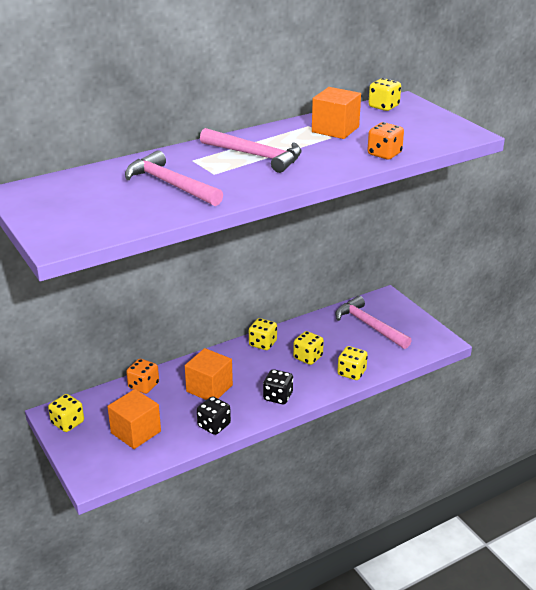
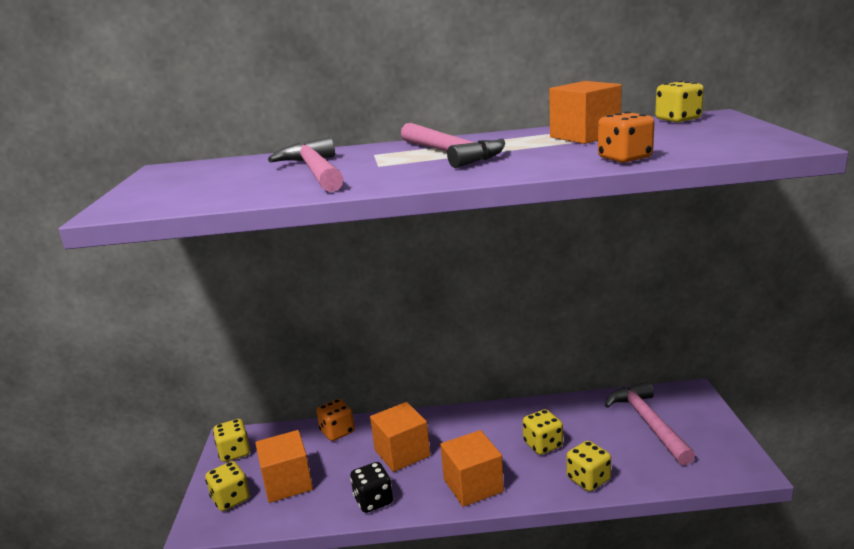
camera: 30 degrees right, 10 degrees down
(263, 344) = (499, 415): yellow dice -> yellow dice (231, 499)
(278, 397) = (473, 485): black dice -> orange cube

